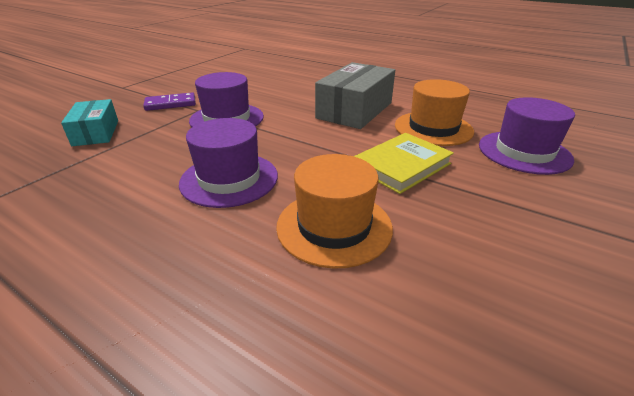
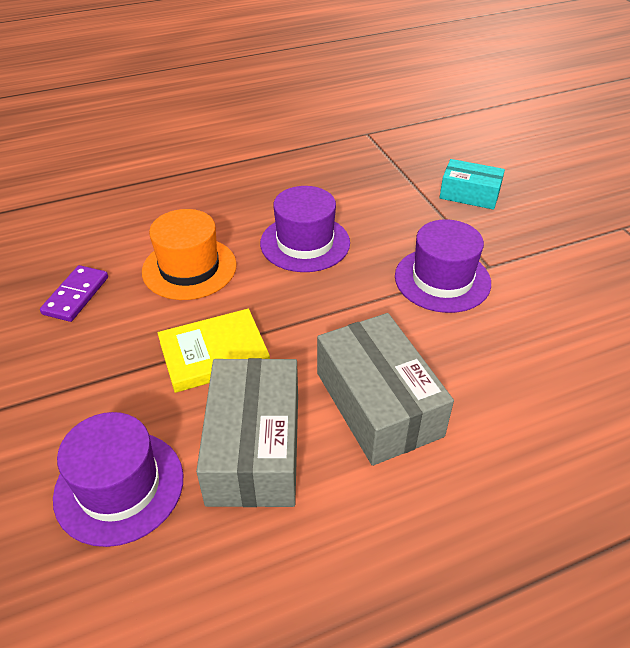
camera: 125 degrees right, 10 degrees up
(170, 104) = (525, 251): purple domino -> purple domino (76, 295)
(401, 166) = (214, 354): yellow book -> yellow book turned 75 degrees clockwise
(433, 128) = (254, 448): orange hat -> grey box

